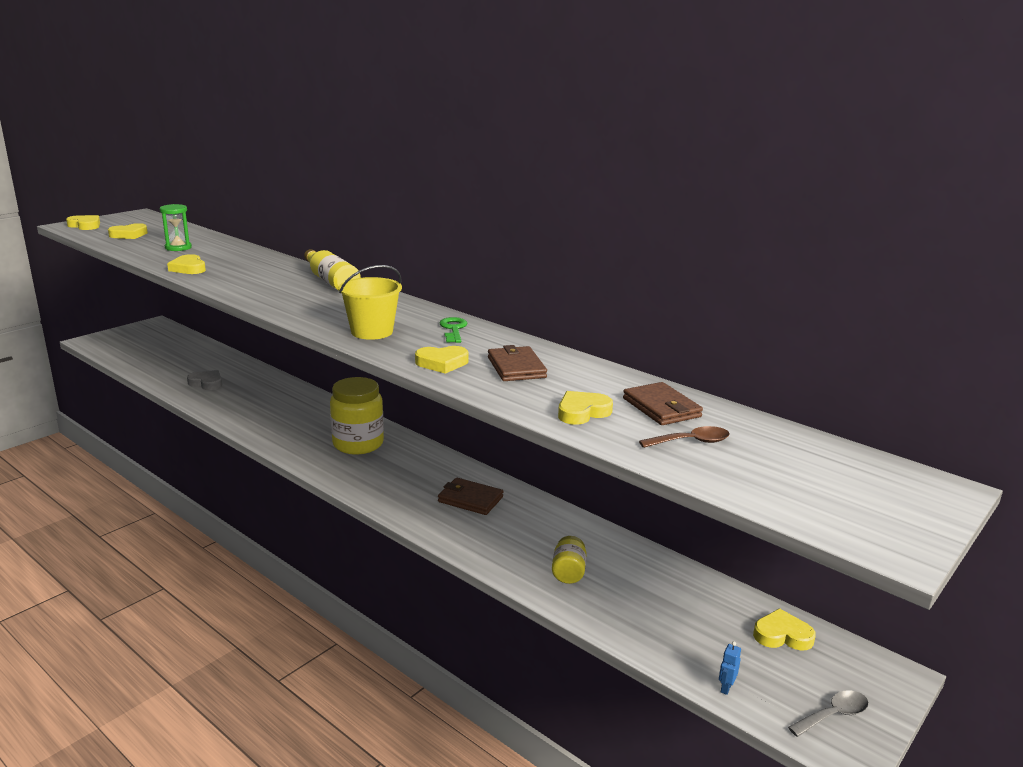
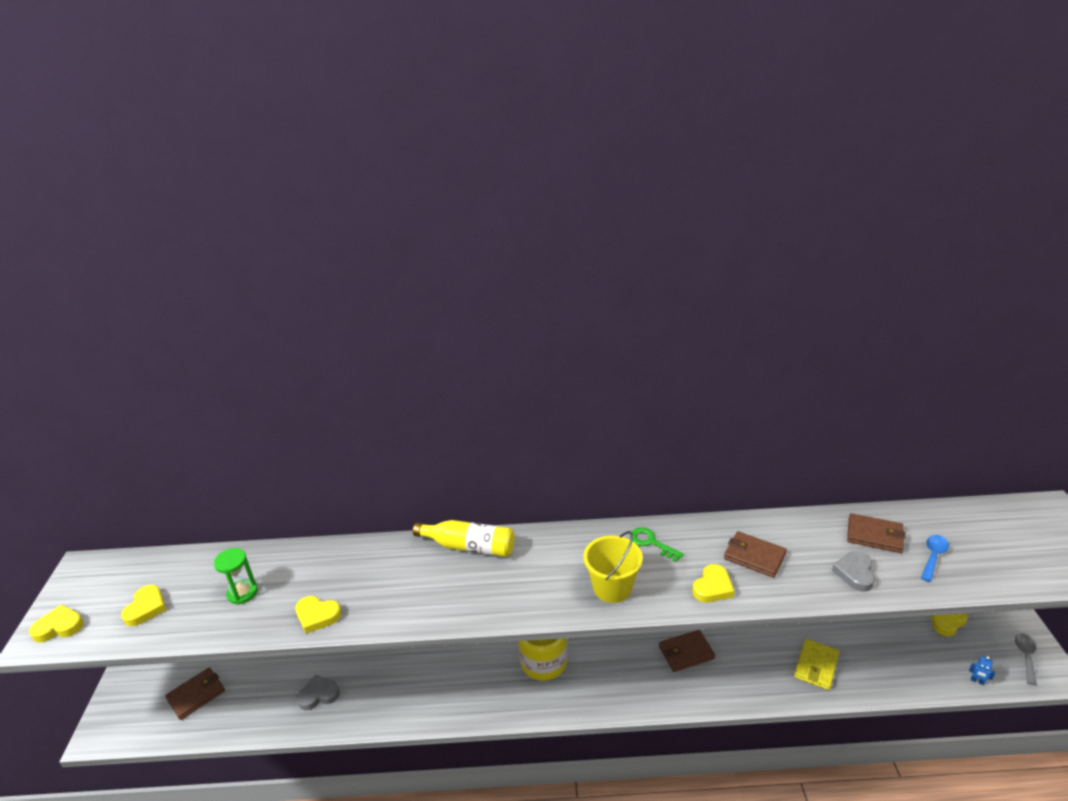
camera: 40 degrees left, 10 degrees up
(155, 350) = (196, 695): none -> brown wallet
(568, 572) = (816, 666): yellow jar -> yellow wallet
(582, 412) = (855, 573): yellow heart -> grey heart
(691, 442) = (933, 556): brown spoon -> blue spoon
(726, 688) = (977, 681): blue robot -> blue robot turned 45 degrees counterclockwise

